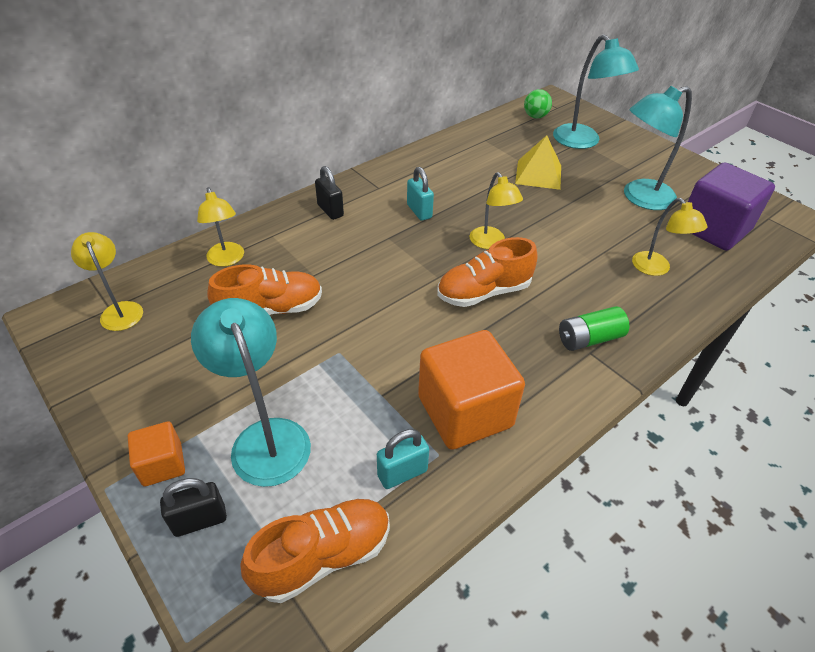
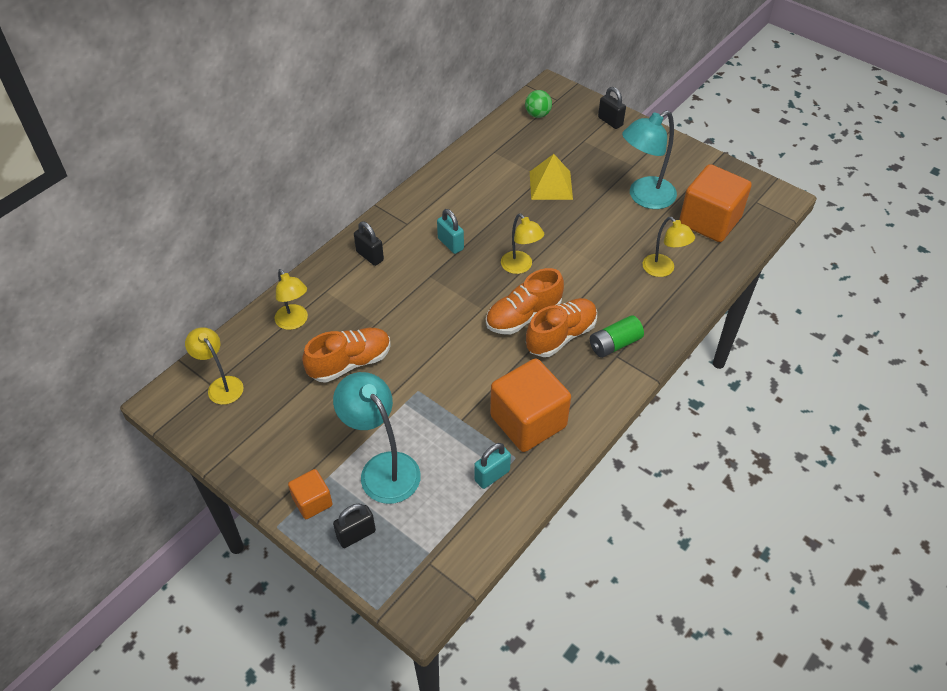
camera: 10 degrees left, 5 degrees up
(323, 556) = (451, 541): orange shoe -> orange shoe (561, 336)
(582, 142) = (586, 140): turquoise lamp -> none
(609, 130) = (610, 121): none -> black padlock
(713, 229) = (709, 221): purple cube -> orange cube

